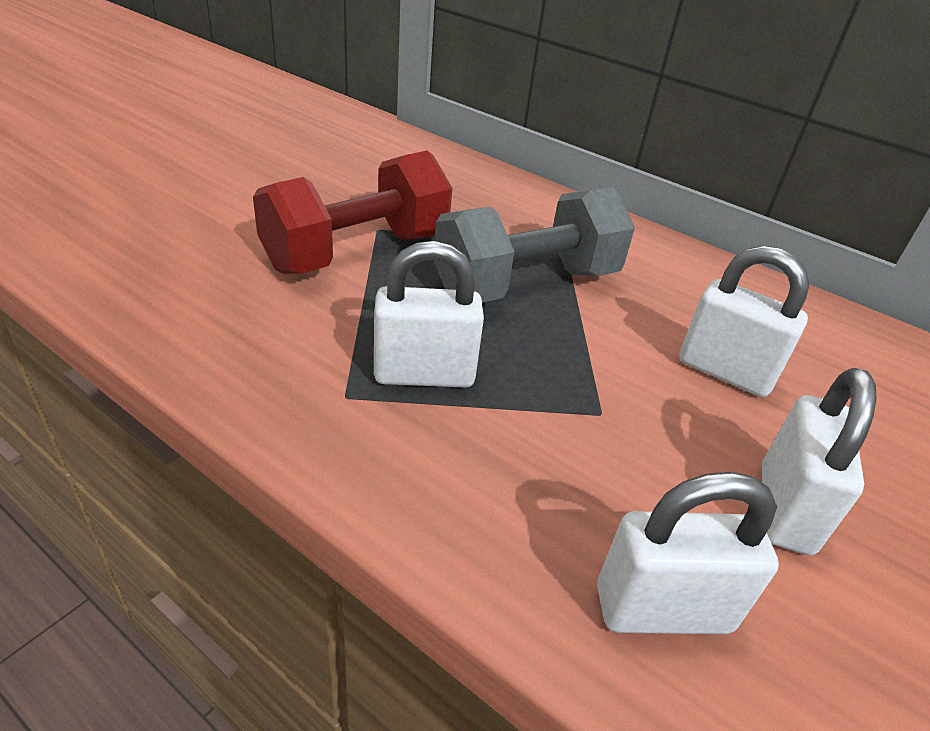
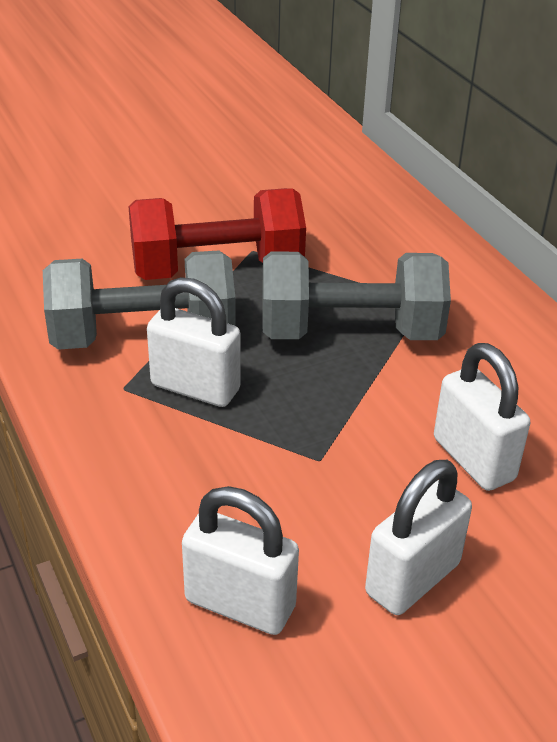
camera: 30 degrees right, 0 degrees up
(328, 334) = (143, 336): none -> grey dumbbell

